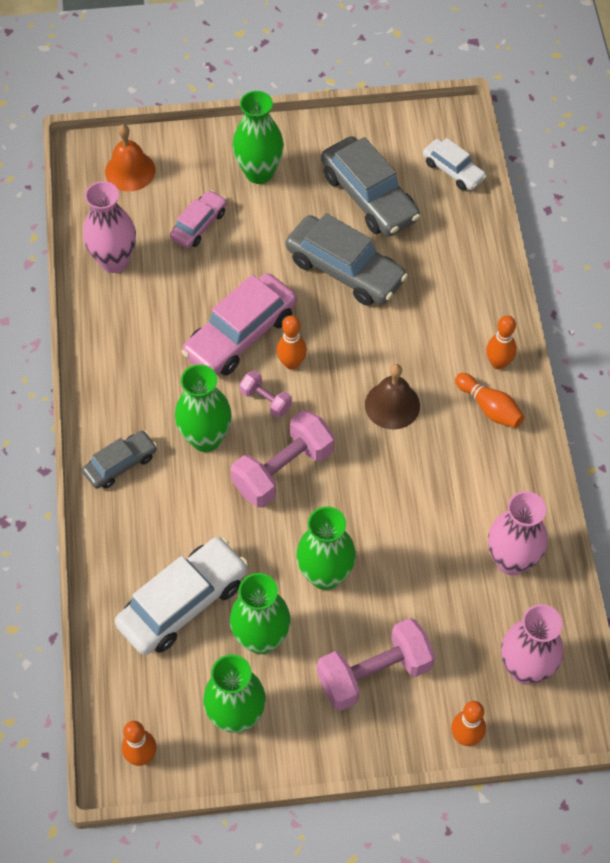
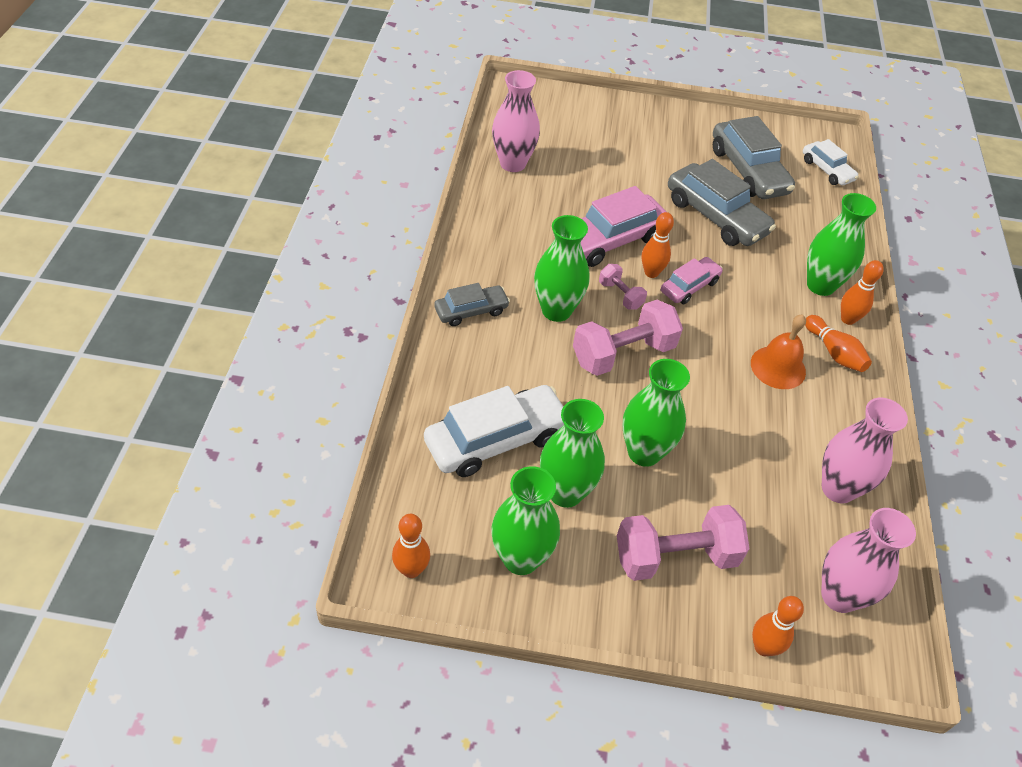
camera: 10 degrees right, 10 degrees down
(130, 171) = (545, 108): orange bell -> orange bell (778, 367)
(199, 225) = (593, 156): pink car -> pink car (689, 286)
(259, 173) = (655, 134): green vase -> green vase (820, 285)
(392, 405) = (739, 327): brown bell -> none

